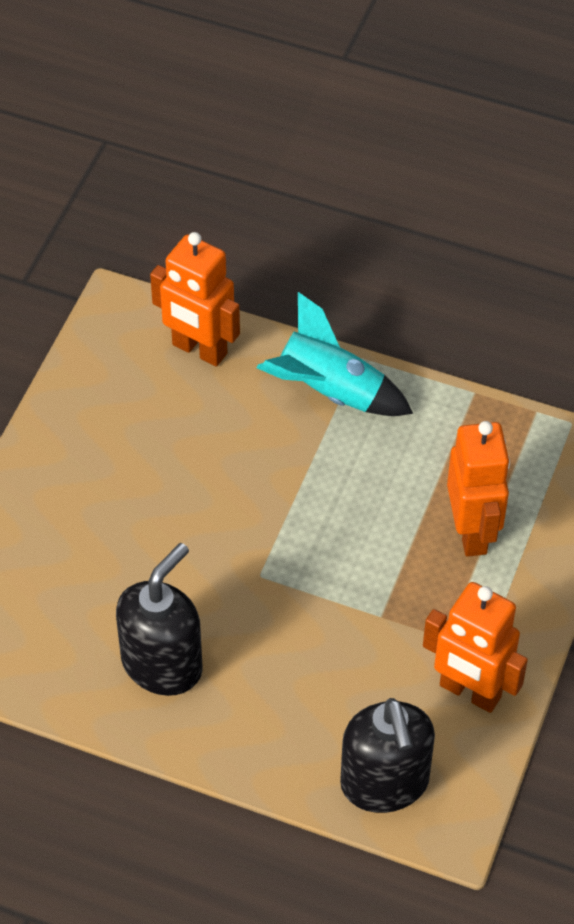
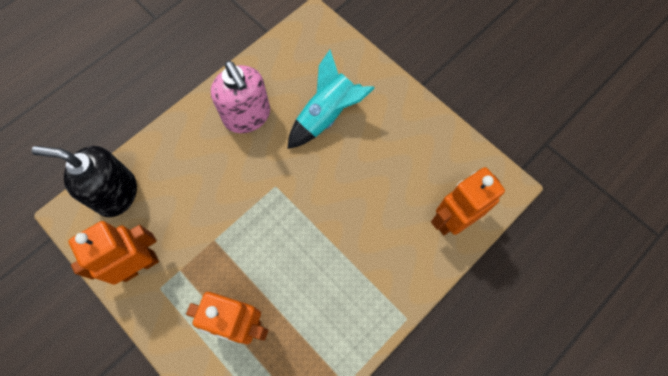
camera: 115 degrees right, 15 degrees up
(162, 664) = (247, 116): black soap dispenser -> pink soap dispenser
(329, 391) = (387, 285): turquoise rocket -> turquoise rocket (327, 115)

